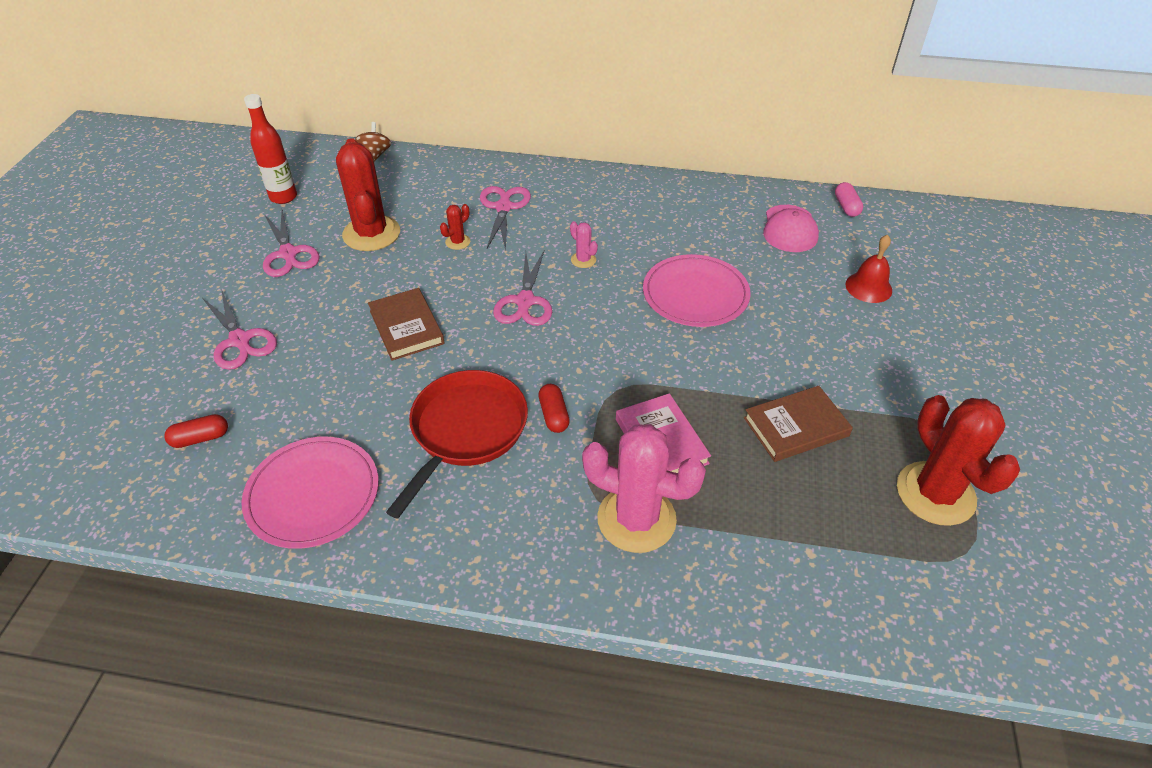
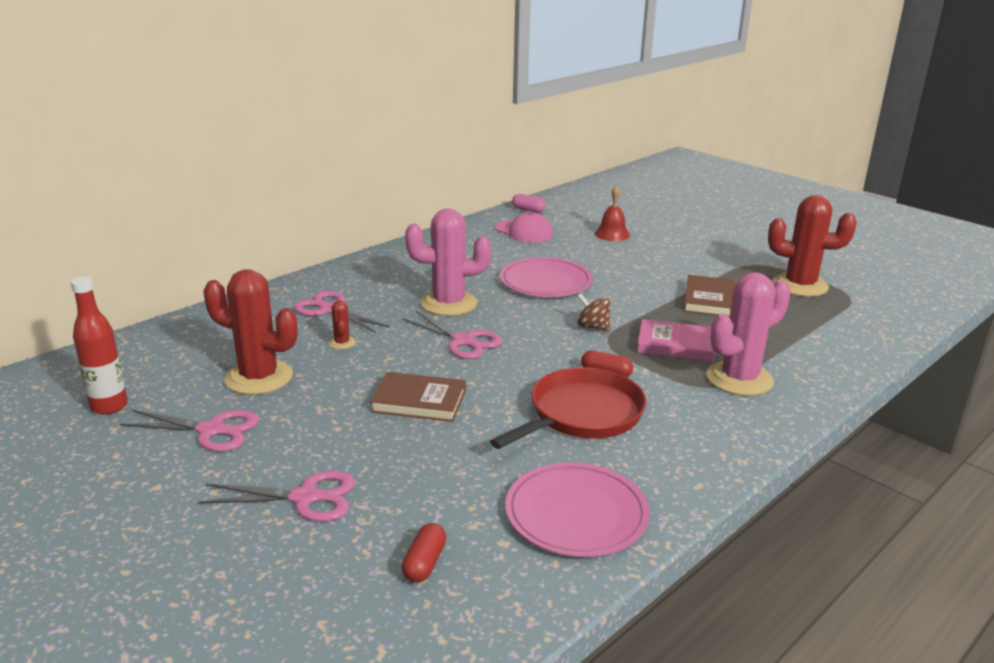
camera: 55 degrees left, 20 degrees down
(375, 155) = (138, 338): brown spinning top -> brown spinning top (593, 327)
(466, 431) = (581, 415): red pan -> red pan turned 75 degrees clockwise
(583, 260) = (449, 303): pink cactus -> pink cactus, size x2.32

